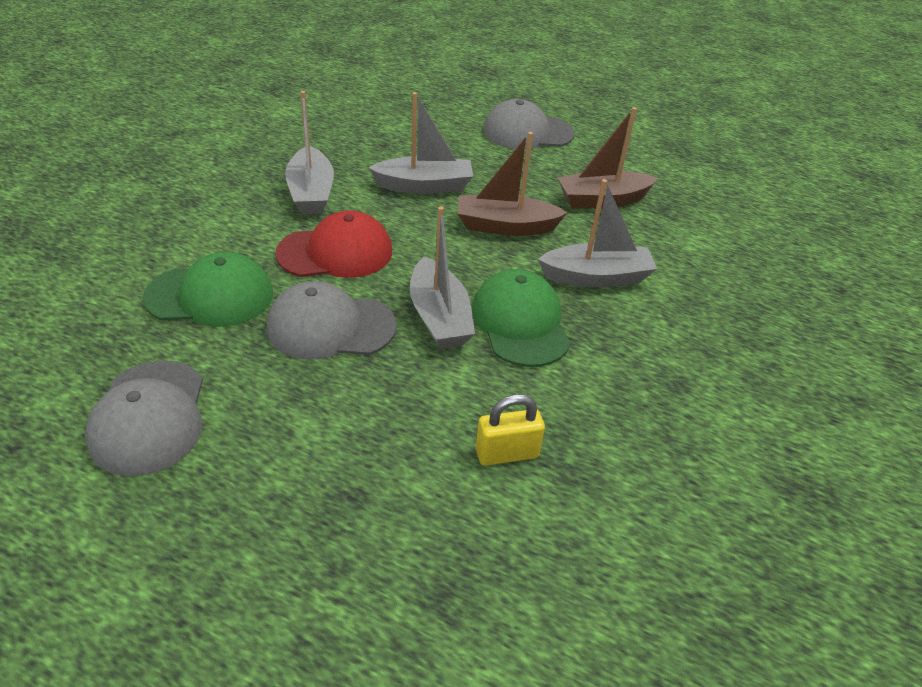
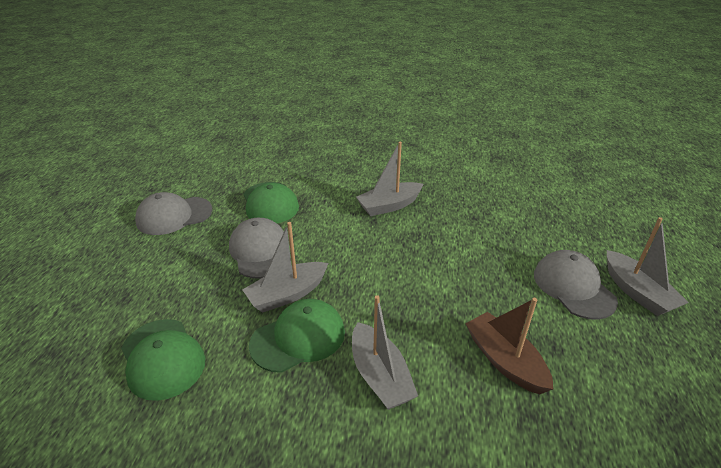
camera: 75 degrees right, 5 degrees down
(335, 252) = (332, 233): red cap -> none
(424, 186) = (437, 250): grey boat -> grey boat (637, 292)
(505, 226) = (415, 304): brown boat -> none
(506, 453) = (162, 358): yellow padlock -> green cap

